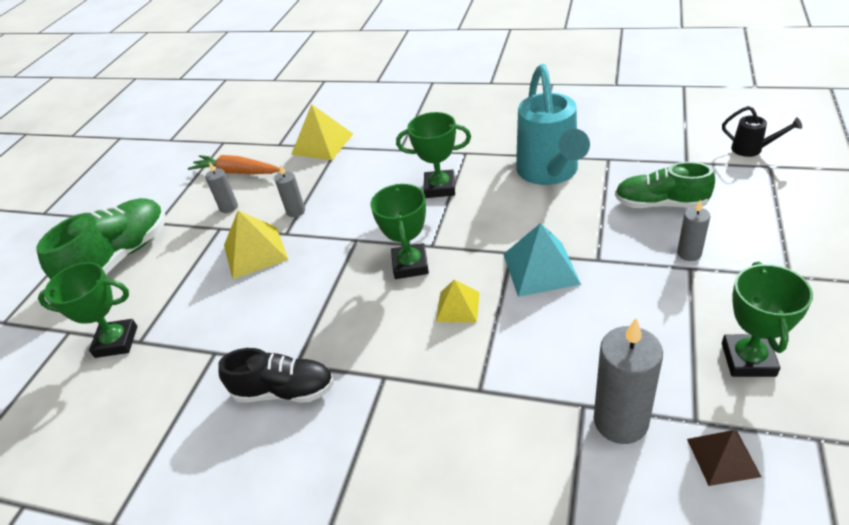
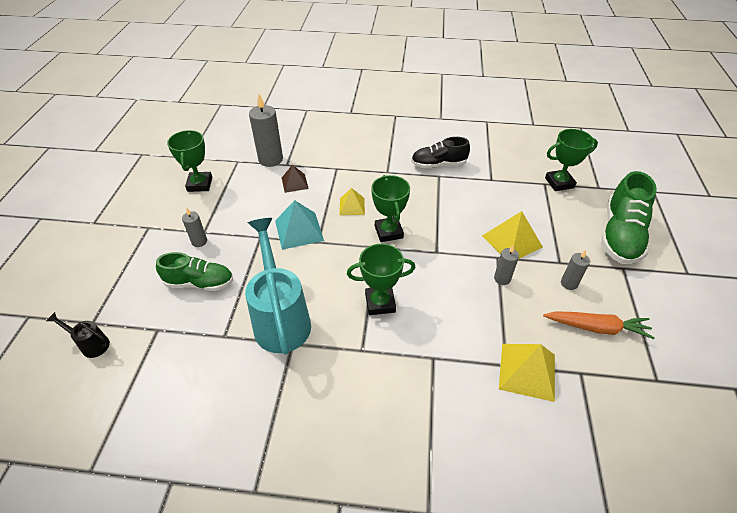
camera: 165 degrees right, 5 degrees up
(723, 457) = (232, 150): brown pyramid -> brown pyramid (294, 183)

